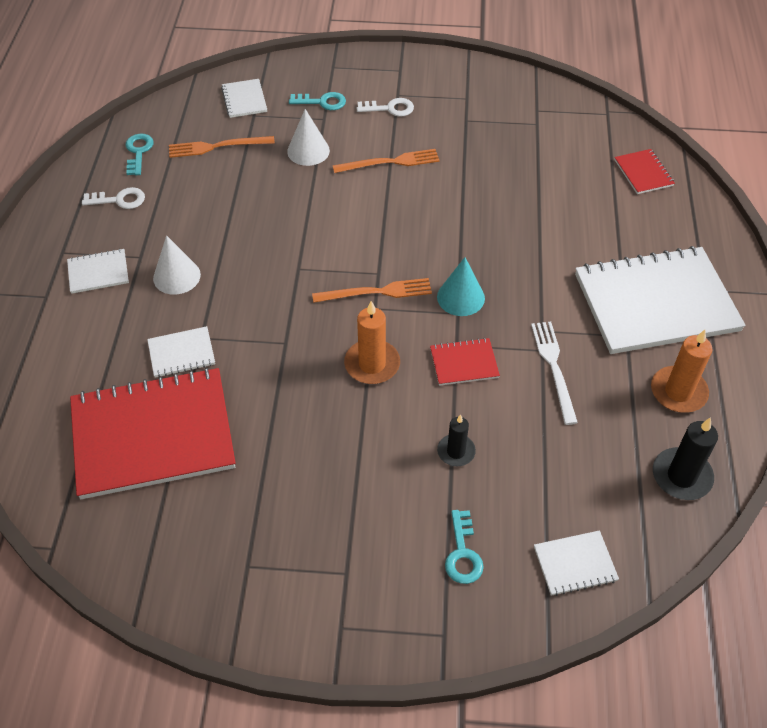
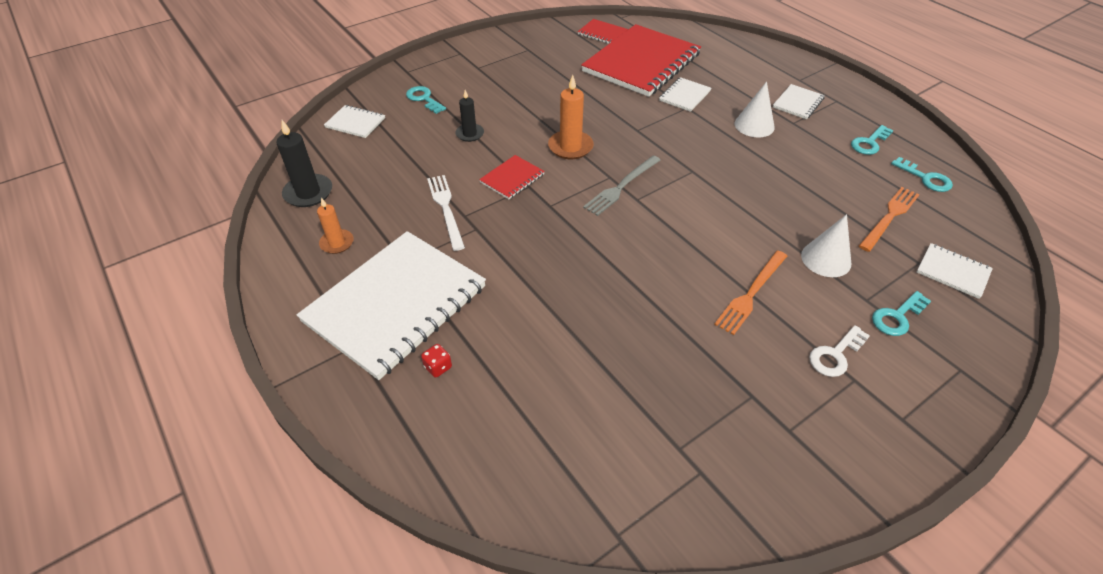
camera: 140 degrees right, 5 degrees down
(119, 200) = (869, 143): white key -> turquoise key
(376, 292) = (621, 187): orange fork -> grey fork
(460, 297) = (559, 217): turquoise cone -> none
(554, 368) = (446, 209): white fork -> white fork turned 150 degrees counterclockwise
(575, 564) = (355, 123): white notebook -> white notebook turned 75 degrees clockwise
(643, 173) = (503, 457): red notebook -> red notebook (602, 33)
(651, 241) = (438, 367): none -> red dice
(678, 392) = (337, 243): orange candle -> orange candle, size x0.64

